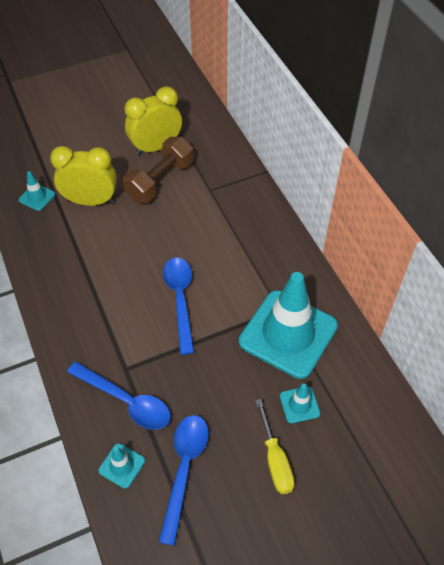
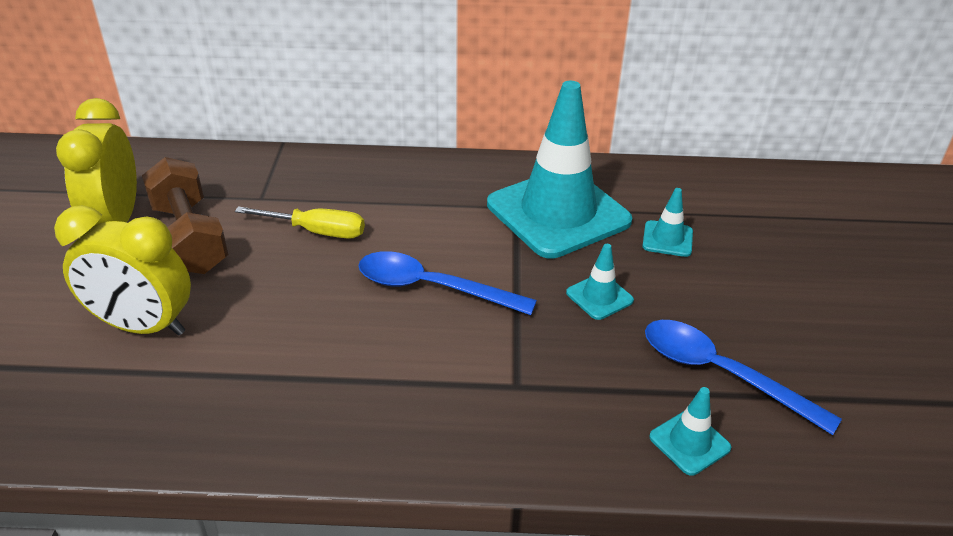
camera: 65 degrees left, 15 degrees down
(37, 197) = (52, 395): turquoise traffic cone -> turquoise traffic cone (599, 297)
(90, 201) = (143, 326): yellow clock -> yellow clock turned 105 degrees counterclockwise
(126, 401) = (576, 403): blue spoon -> none
(275, 460) = (738, 285): yellow screwdriver -> yellow screwdriver (317, 231)

